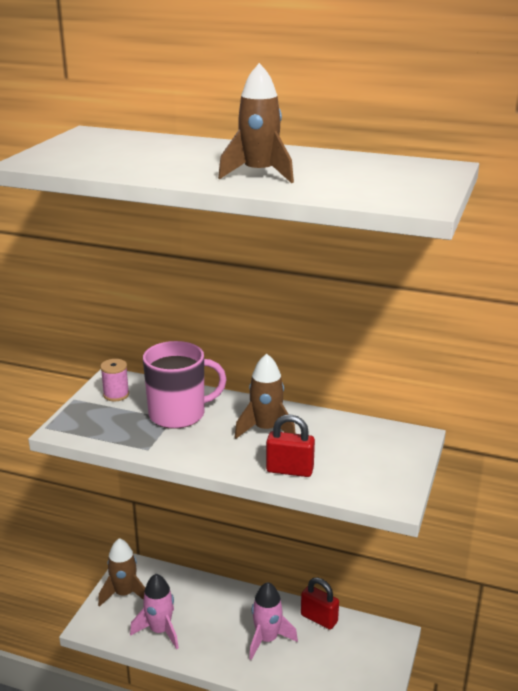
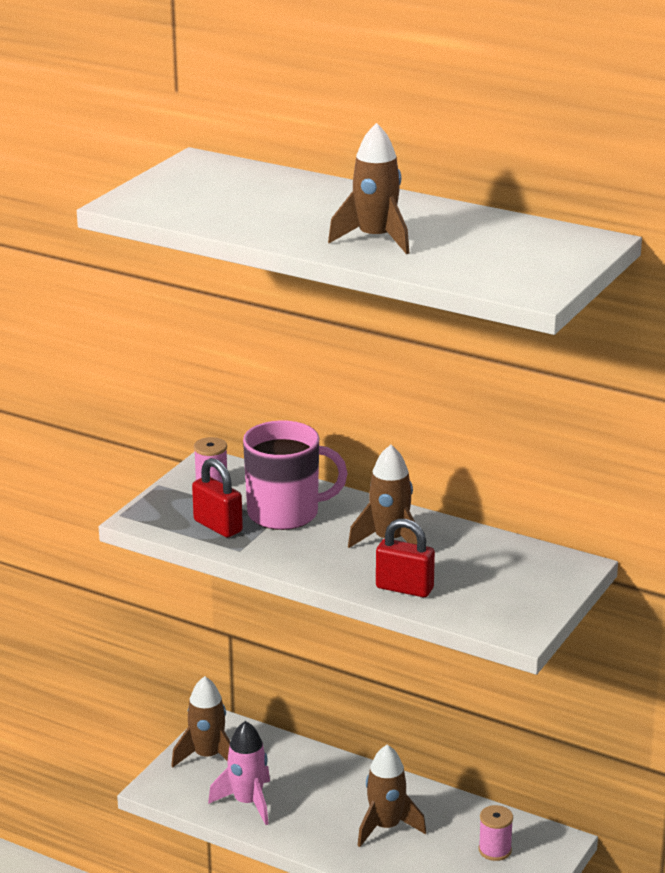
camera: 10 degrees right, 0 degrees up
(267, 639) = (386, 827): pink rocket -> brown rocket
(319, 618) = (461, 812): red padlock -> red padlock (218, 526)
(351, 649) = (495, 850): none -> pink spool

